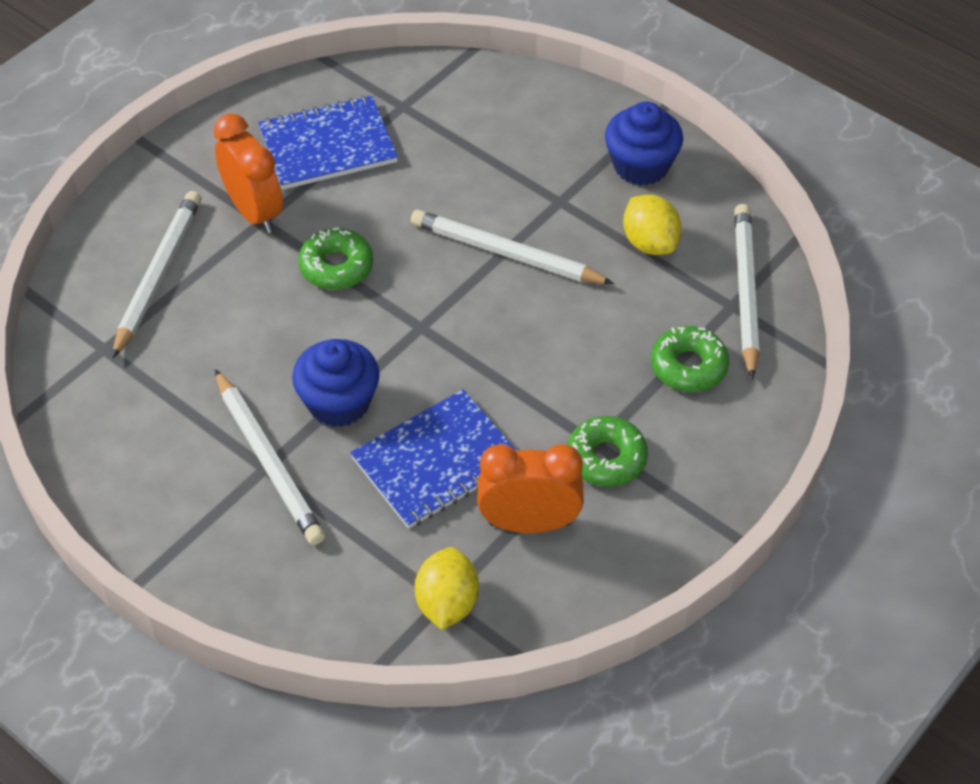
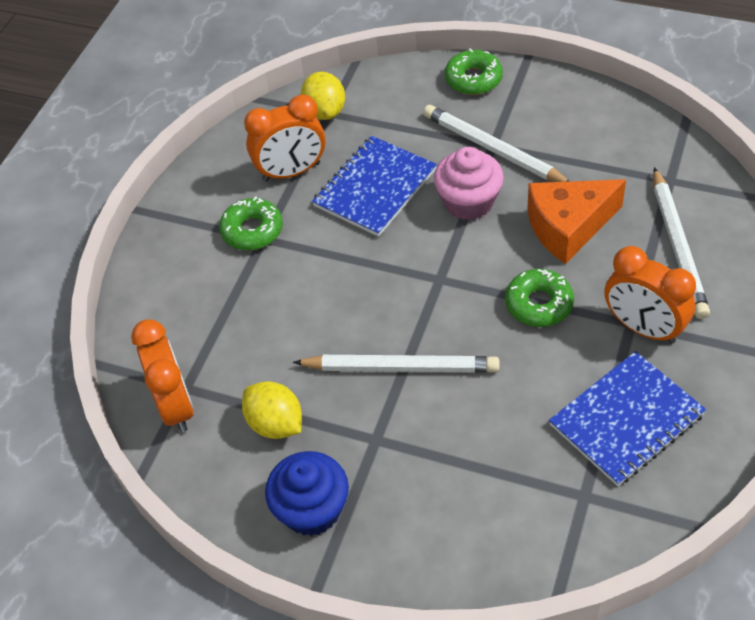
camera: 165 degrees right, 0 degrees up
(251, 334) = (568, 227): none -> orange cheese
(339, 402) = (468, 202): blue cupcake -> pink cupcake
(688, 366) = (209, 320): green donut -> green donut (473, 79)
(746, 291) = (176, 405): white pencil -> orange clock

